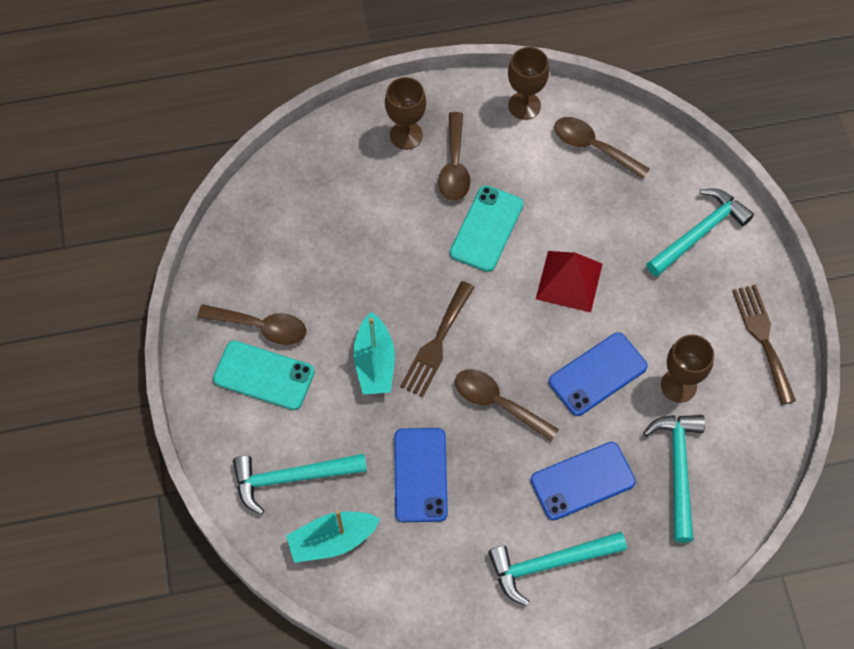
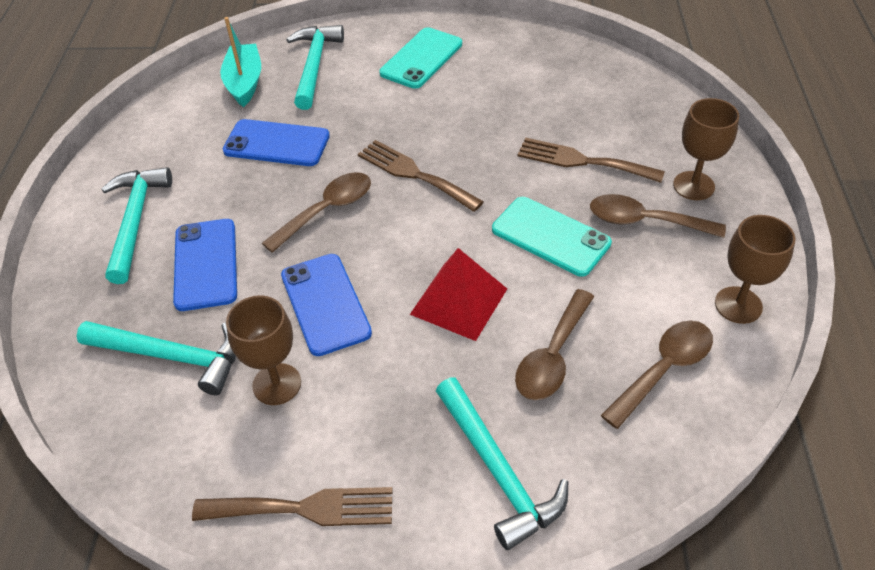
camera: 105 degrees right, 15 degrees down
(261, 327) = (472, 61): brown spoon -> brown spoon (552, 356)
(374, 363) = (408, 127): turquoise boat -> none
(392, 216) = (582, 161): none -> brown fork

